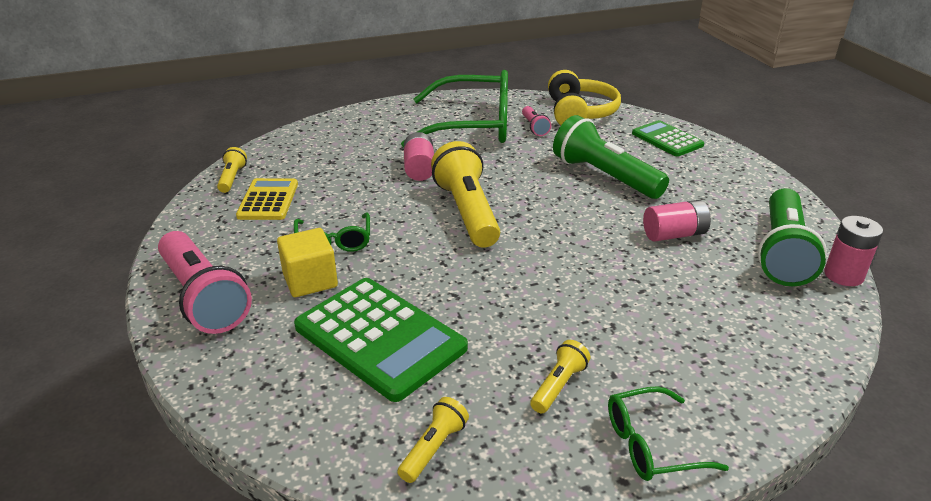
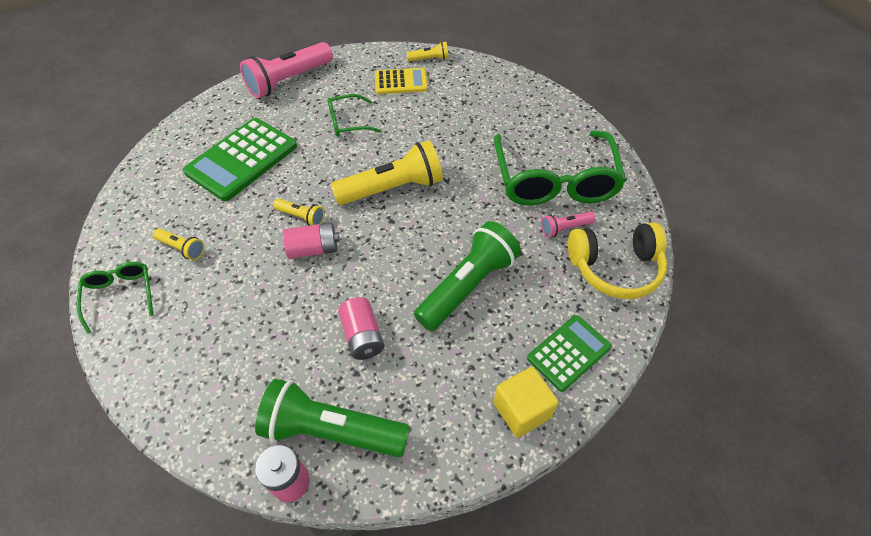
camera: 85 degrees right, 20 degrees up
(310, 280) = (303, 119): yellow cube -> yellow cube (522, 410)
(419, 169) = (460, 153): pink battery -> pink battery (313, 249)
(433, 448) = (146, 193): yellow flashlight -> yellow flashlight (301, 217)

